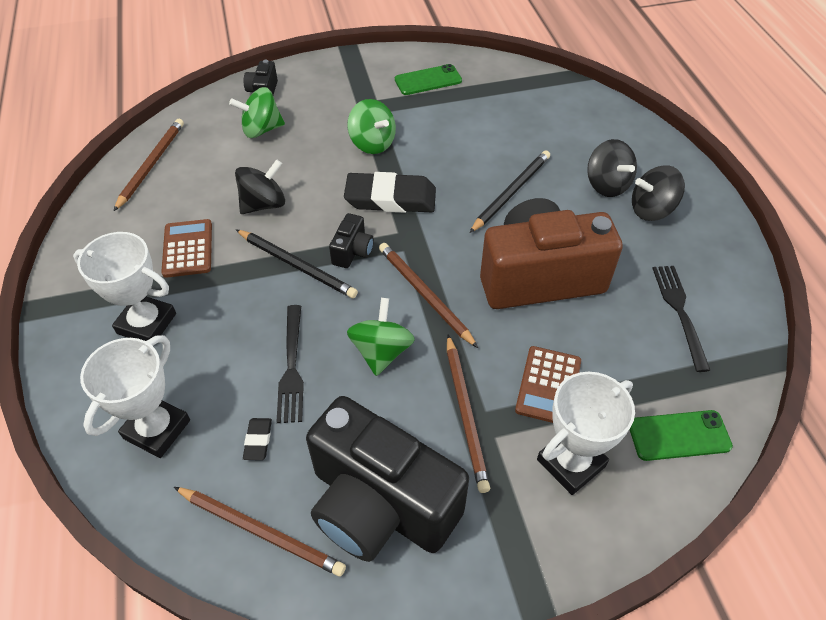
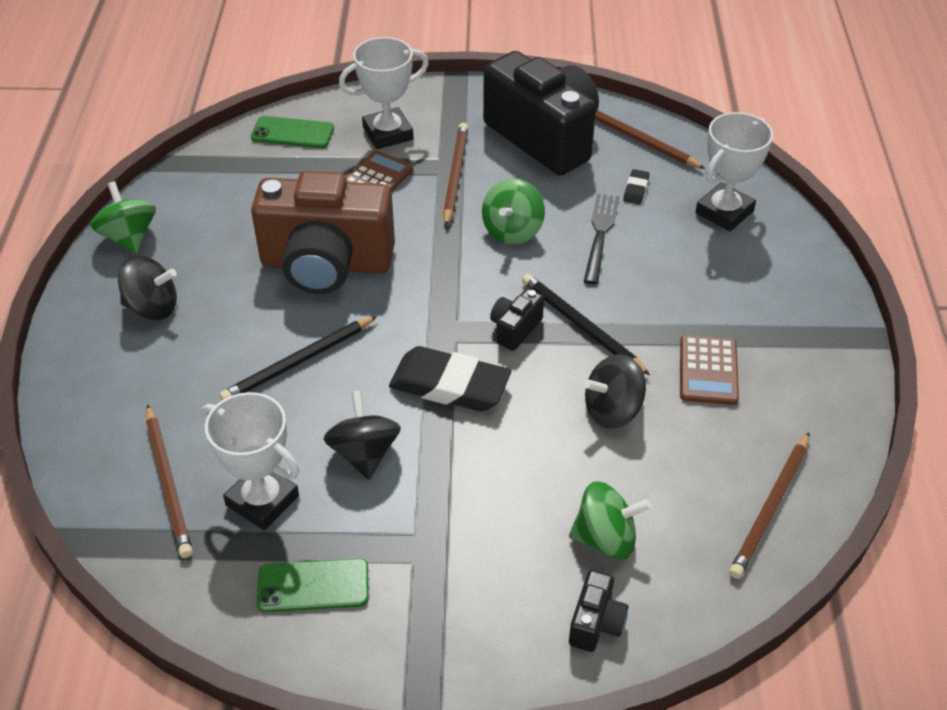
camera: 165 degrees left, 5 degrees down
(146, 323) = (746, 298): white trophy -> white trophy (262, 500)
(372, 143) = (446, 475): green spinning top -> green spinning top (129, 237)
(424, 294) = (452, 270): brown pencil -> brown pencil (168, 483)
(607, 185) = (177, 347): black spinning top -> black spinning top (364, 453)
(679, 311) = (214, 209): black fork -> none

